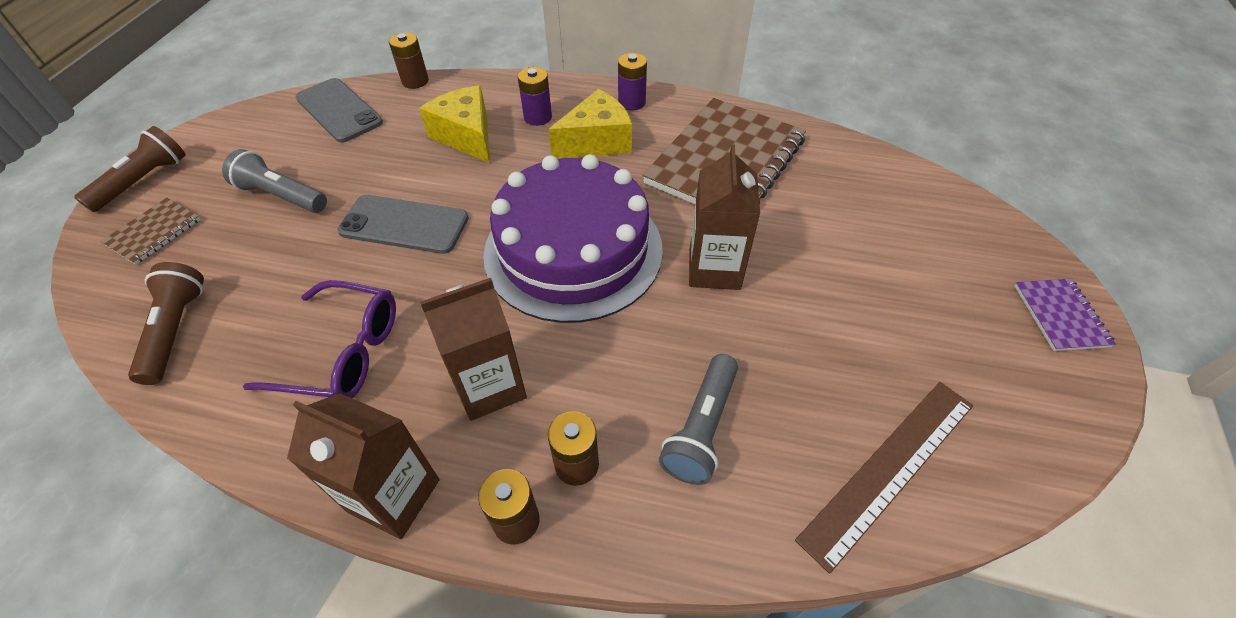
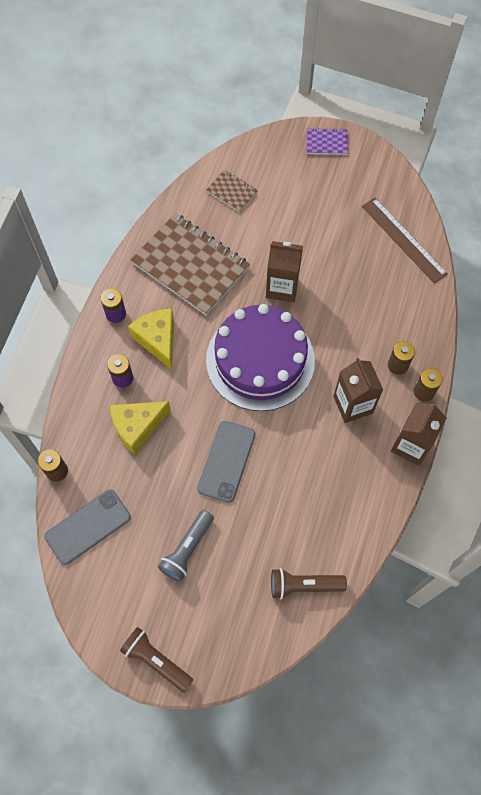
camera: 85 degrees left, 15 degrees up
(154, 232) = (215, 631): brown notebook -> brown notebook (232, 192)
(343, 352) = (326, 483): purple glasses -> none
(701, 428) = (381, 310): grey flashlight -> none

